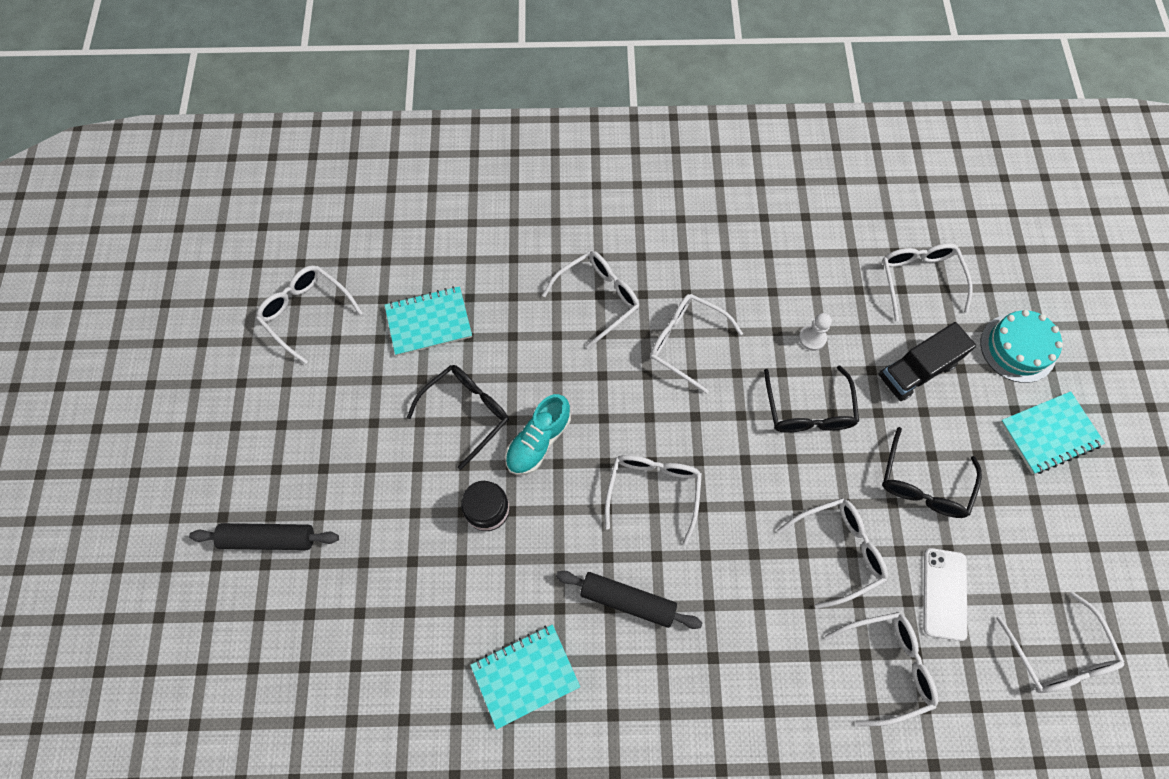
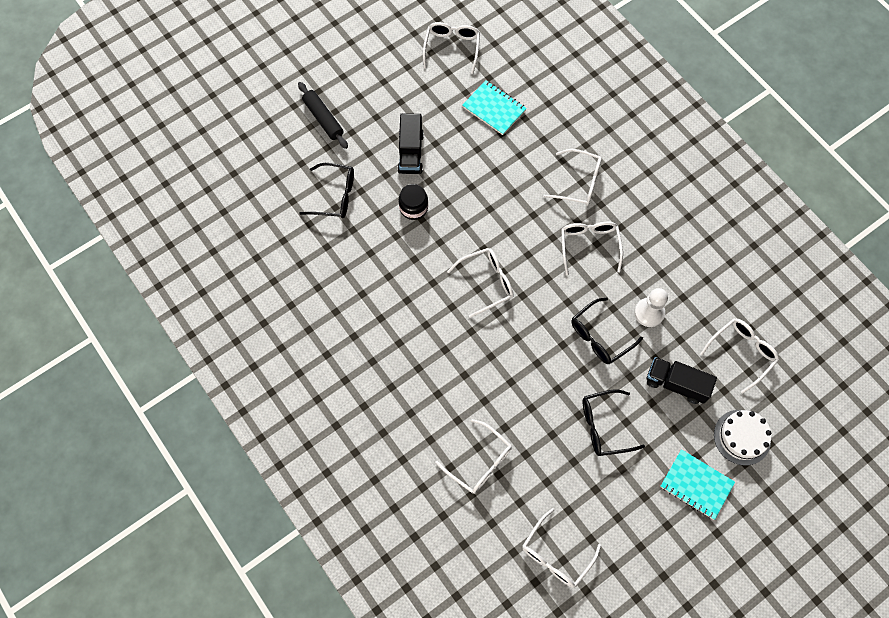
camera: 55 degrees right, 0 degrees up
(408, 460) = (411, 152): none -> black truck
(467, 412) = (458, 162): black glasses -> black glasses (335, 196)
(525, 675) = (343, 282): turquoise notebook -> none
(538, 441) = (470, 207): turquoise shoe -> none
(627, 601) = (417, 307): black rolling pin -> none
(812, 338) = (649, 313): white pawn -> white pawn, size x1.52
(838, 550) = (527, 400): white glasses -> none
(944, 594) = (545, 472): white phone -> none
(1018, 348) = (742, 437): turquoise cake -> white cake

